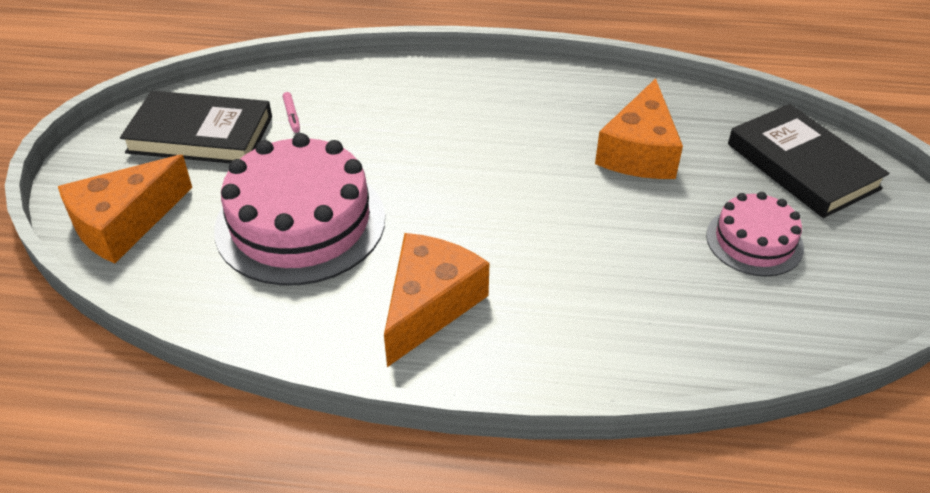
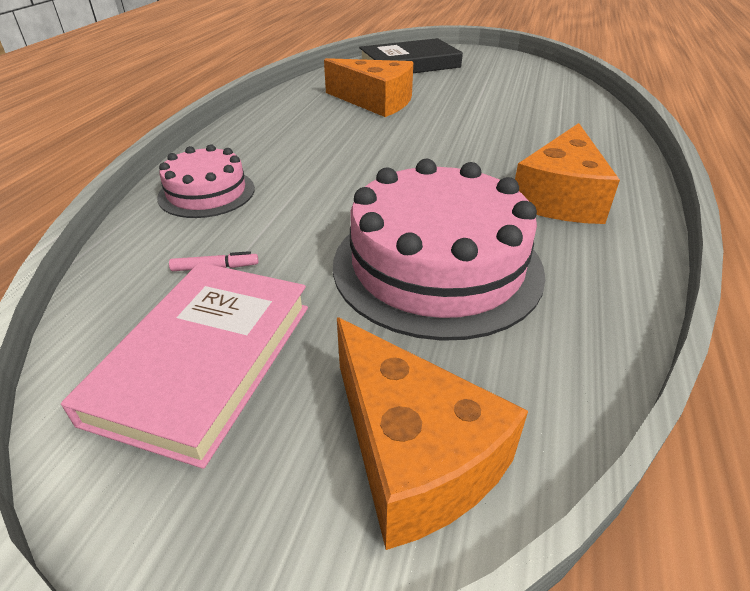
camera: 80 degrees left, 5 degrees down
(200, 134) = (204, 361): black book -> pink book
(429, 305) = (560, 197): orange cheese -> orange cheese turned 105 degrees counterclockwise
(754, 241) = (481, 85): pink cake -> pink cake (207, 193)

